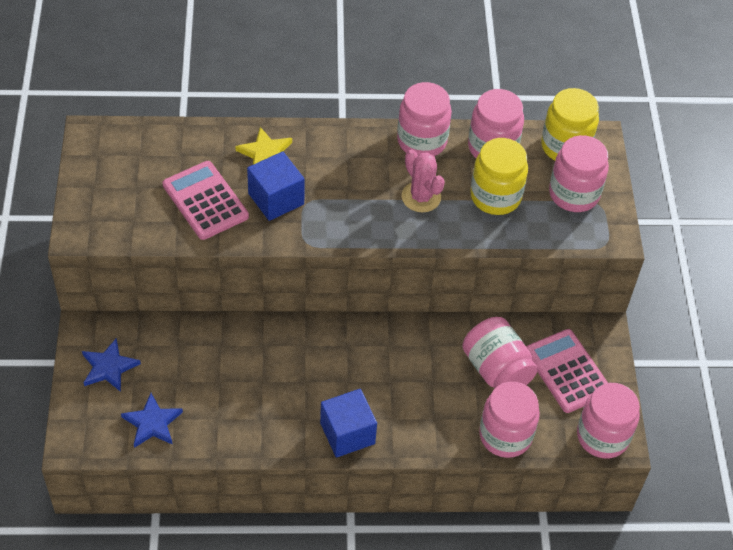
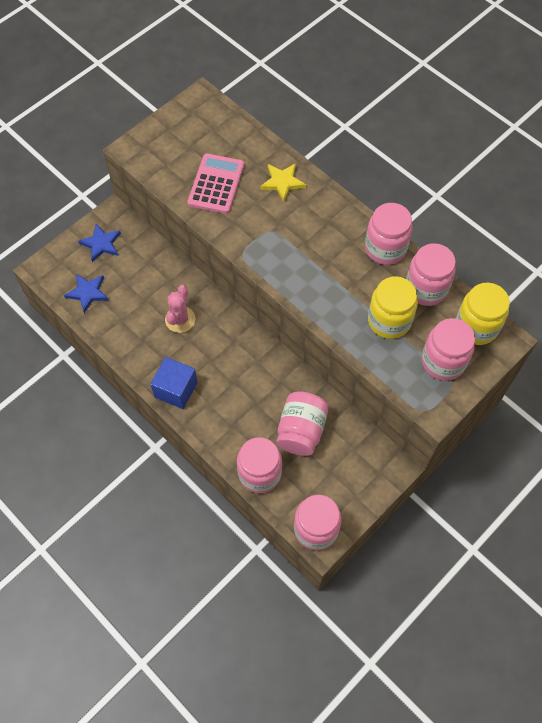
camera: 50 degrees right, 10 degrees up
(276, 199) = (256, 214): blue cube -> none
(421, 197) = (342, 283): pink cactus -> pink cactus (180, 319)
(567, 371) = (342, 471): pink calculator -> none

